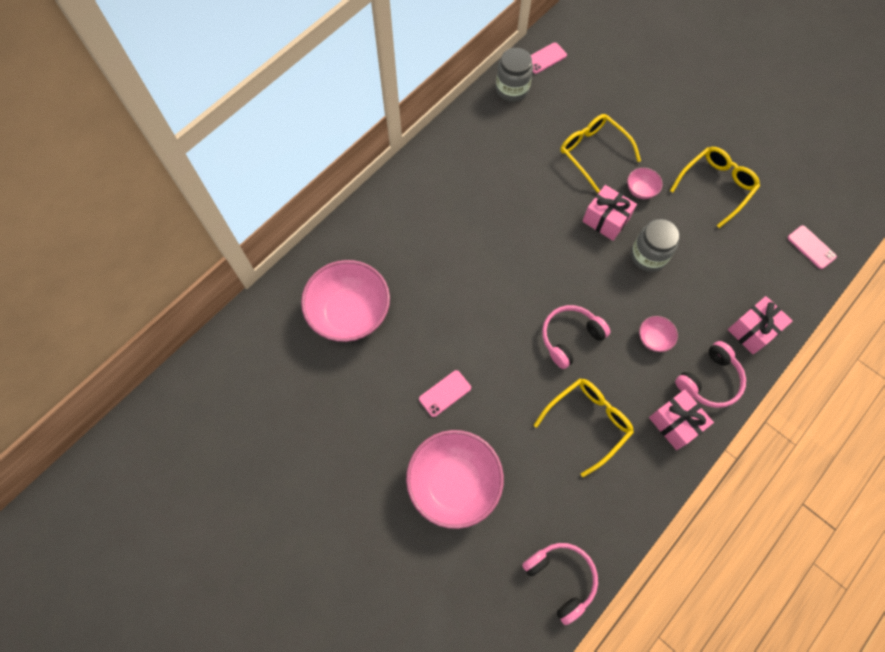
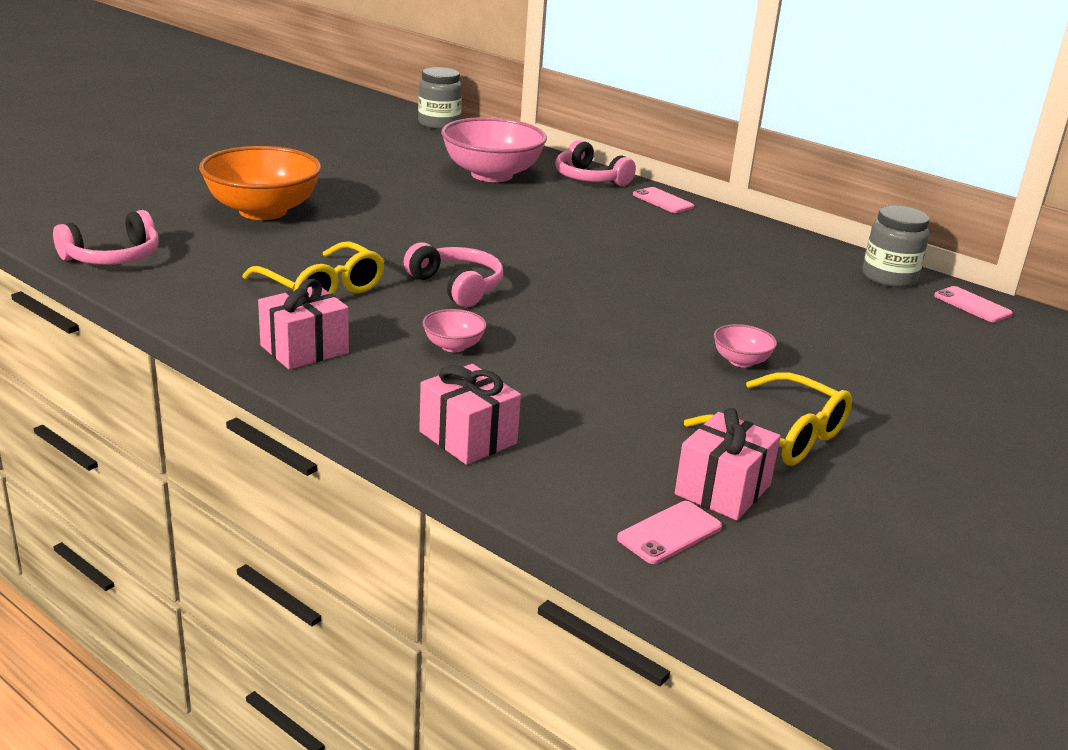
camera: 85 degrees right, 40 degrees down
(445, 393) = (381, 212): pink phone -> pink phone (663, 201)
(454, 483) = (263, 211): pink bowl -> orange bowl
(593, 153) = (799, 328): yellow glasses -> none
(606, 220) = (669, 327): pink gift -> pink gift (722, 490)
(648, 256) = (609, 356): grey jar -> grey jar (439, 124)
(709, 380) = (373, 385): pink headphones -> pink headphones (589, 178)

